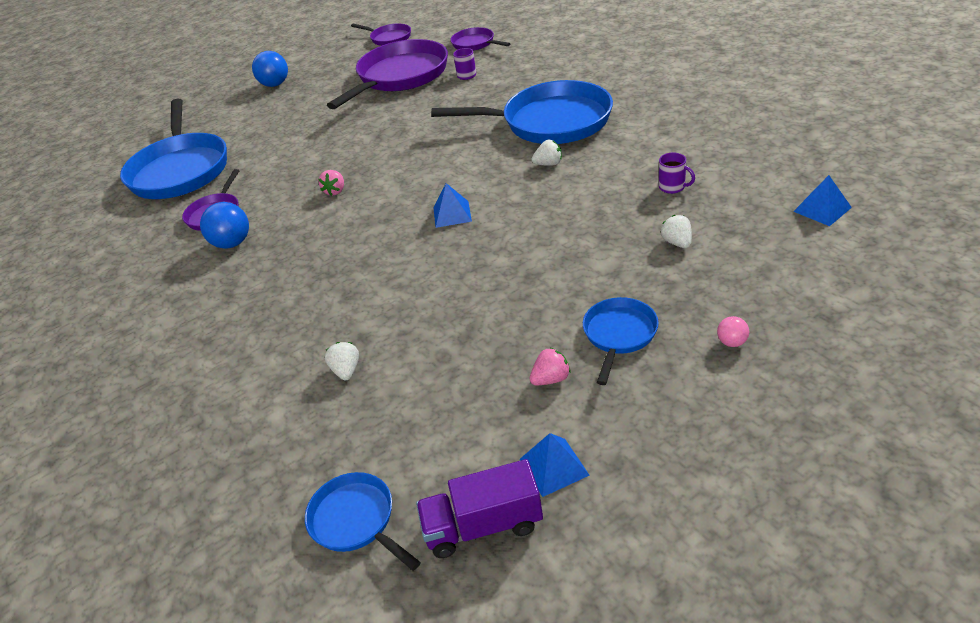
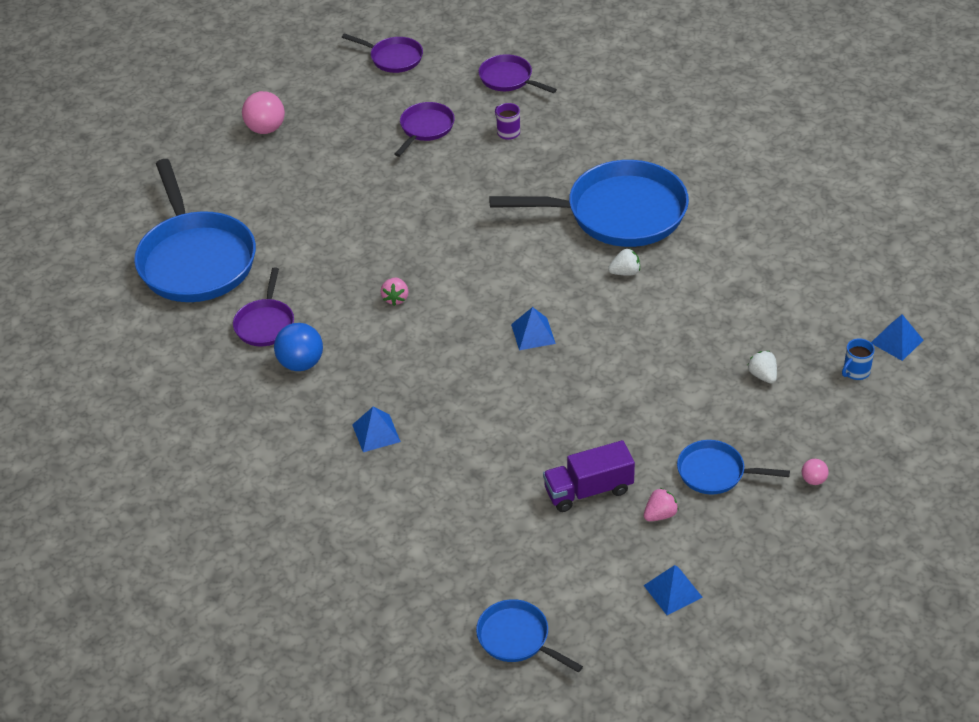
camera: 10 degrees left, 5 degrees up
(275, 84) = (266, 129): blue ball -> pink ball
(277, 300) = (376, 433): none -> blue pyramid
(346, 370) = (470, 507): white strawberry -> none
(400, 77) = (425, 128): purple pan -> purple pan, size x0.49
(483, 525) = (623, 639): purple truck -> purple truck (588, 490)
(619, 335) = (715, 472): blue pan -> blue pan turned 90 degrees counterclockwise
(673, 187) = (755, 309): purple mug -> none
(778, 237) = (855, 372): none -> blue mug

